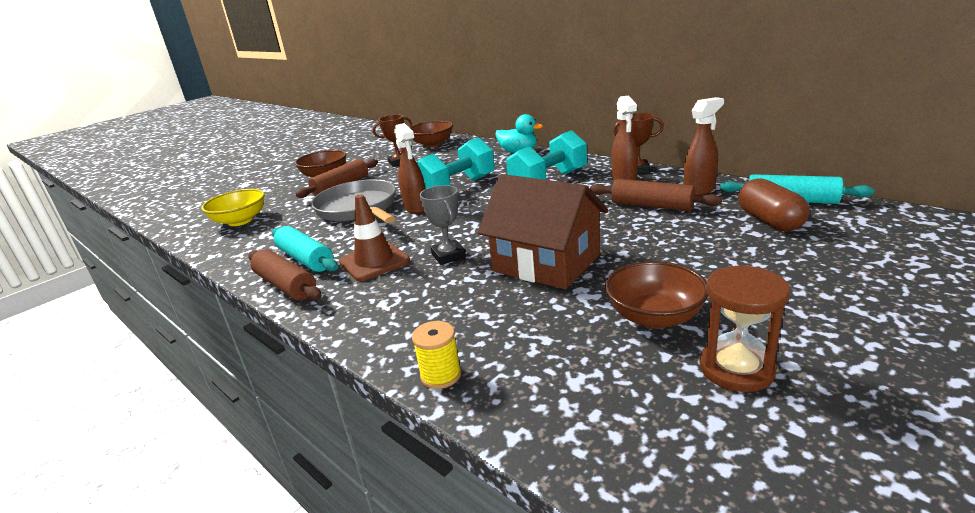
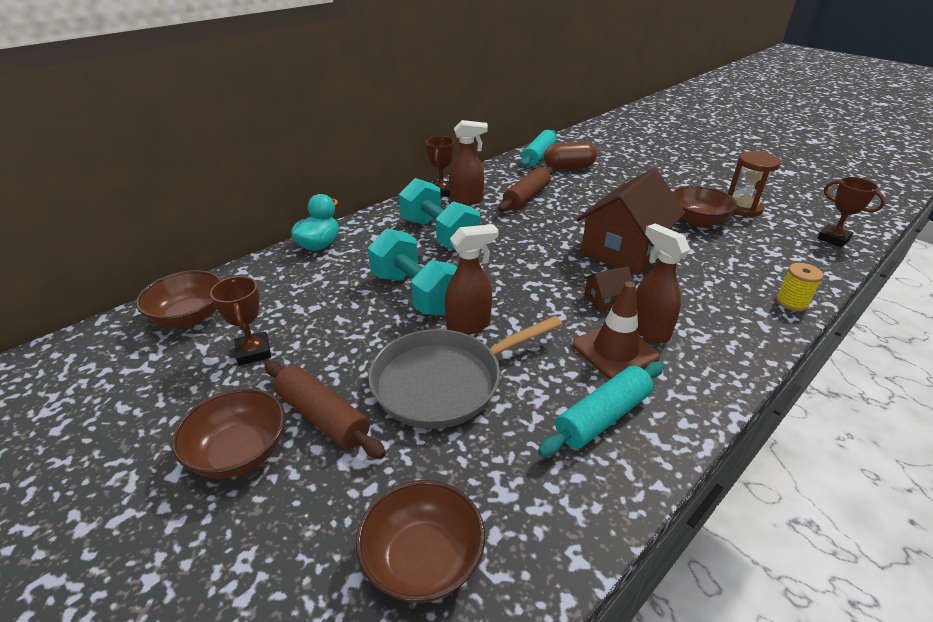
camera: 90 degrees left, 10 degrees up
(240, 221) = (423, 559): yellow bowl -> brown bowl
(285, 285) = (673, 424): brown rolling pin -> none
(448, 256) = (606, 299): grey trophy -> brown house
(659, 474) = (833, 239): none -> brown trophy
(699, 190) = (504, 177): brown spray bottle -> brown spray bottle (648, 330)

